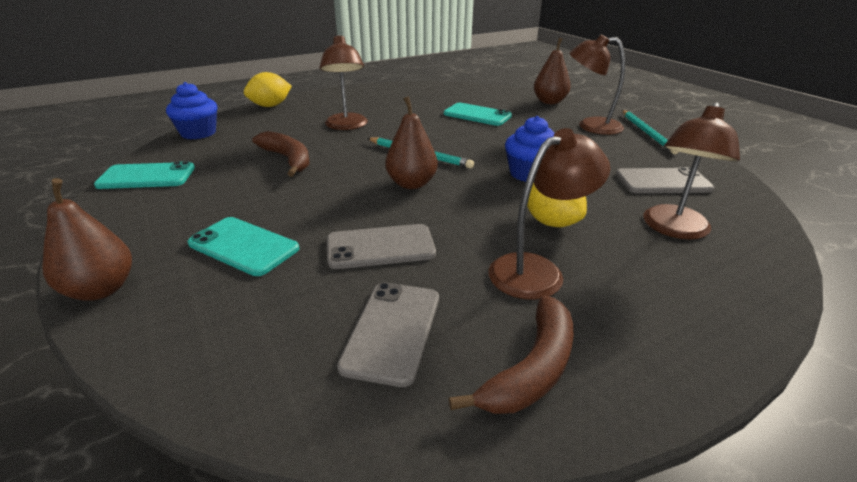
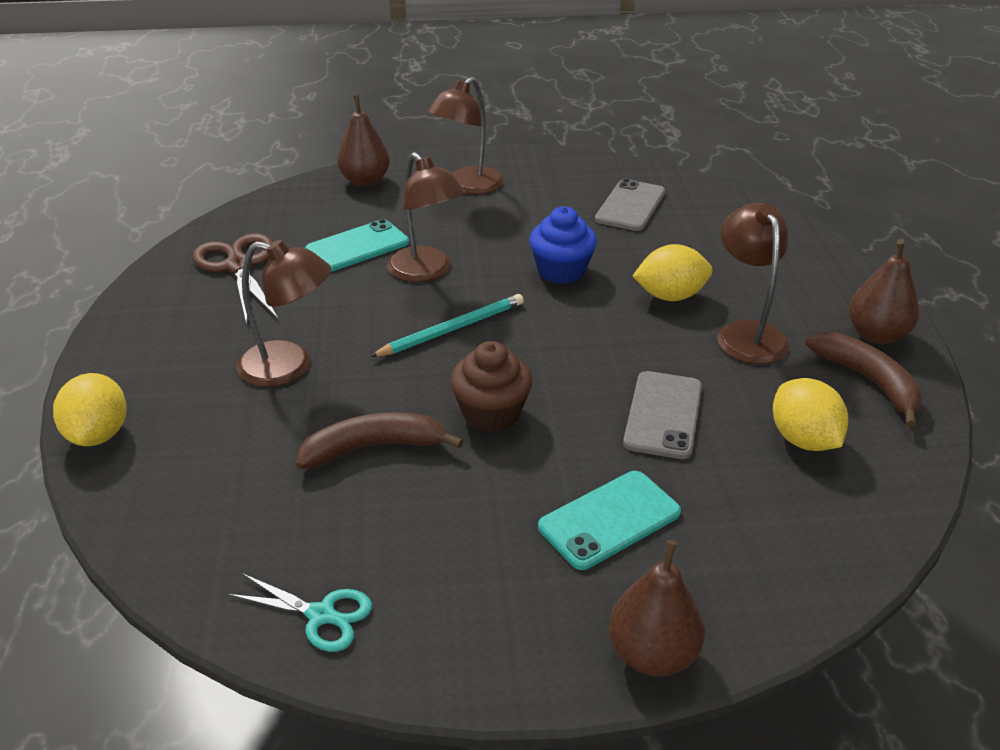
camera: 65 degrees left, 5 degrees up
(146, 177) = (321, 615): turquoise phone -> turquoise scissors
(198, 133) = (160, 541): blue cupcake -> none
(340, 184) = (491, 413): none -> brown cupcake
(392, 331) = (803, 439): grey phone -> yellow lemon
(411, 184) = (530, 357): brown pear -> brown pear (876, 335)
(425, 97) = (239, 266): none -> brown scissors
(647, 133) = (517, 164): turquoise pencil -> none
(673, 229) = (716, 240): brown lamp -> brown lamp (426, 272)

